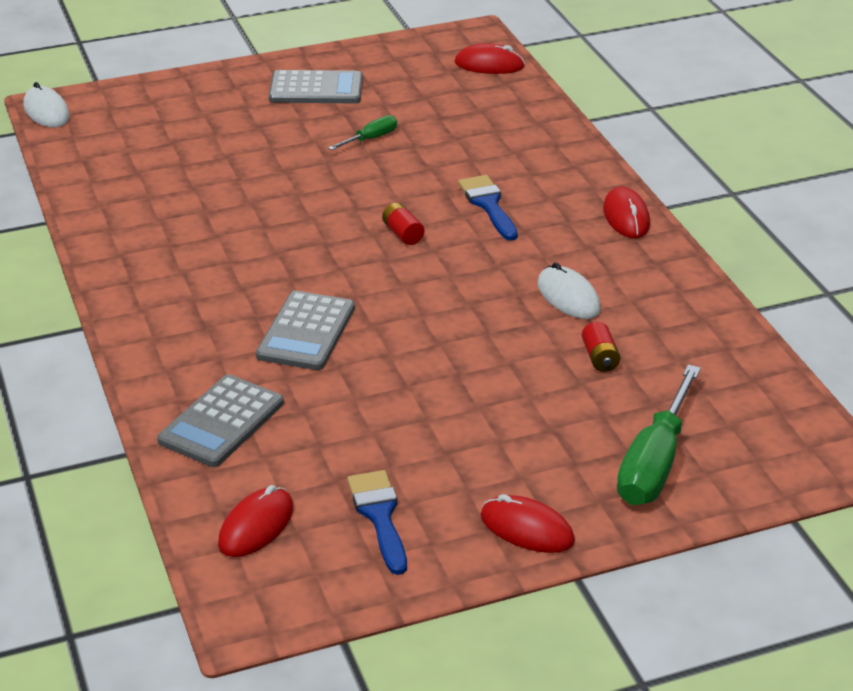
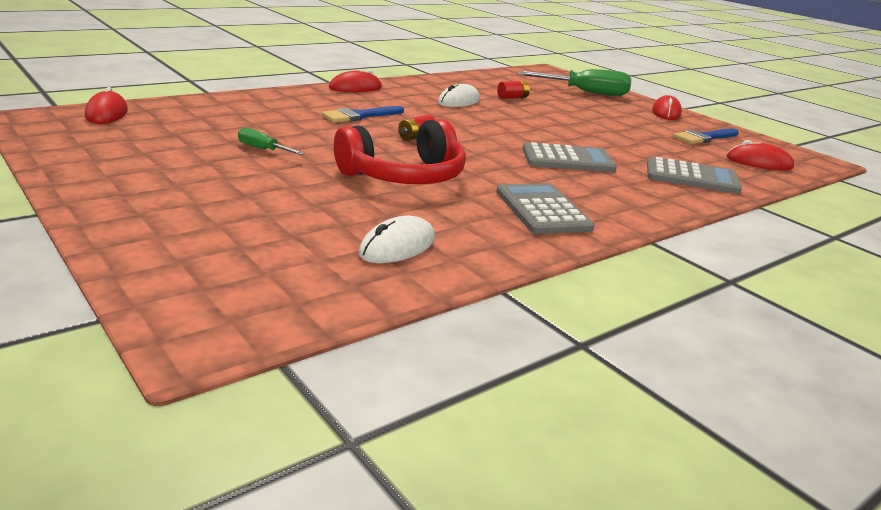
camera: 110 degrees left, 10 degrees down
(46, 111) = (218, 339): white mouse -> white mouse (397, 246)
(280, 207) = (404, 176): none -> red headphones
(316, 89) = (152, 174): grey calculator -> grey calculator (542, 210)

